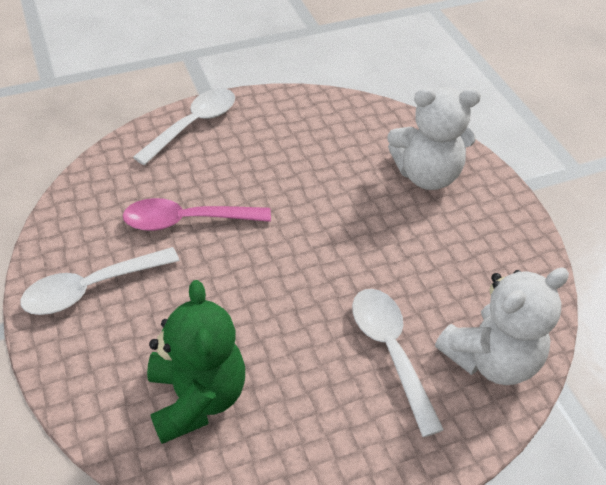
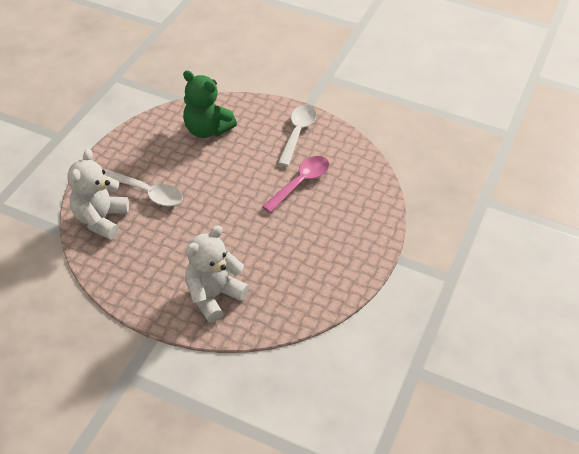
camera: 135 degrees right, 0 degrees up
(194, 125) = (371, 231): white spoon -> none

